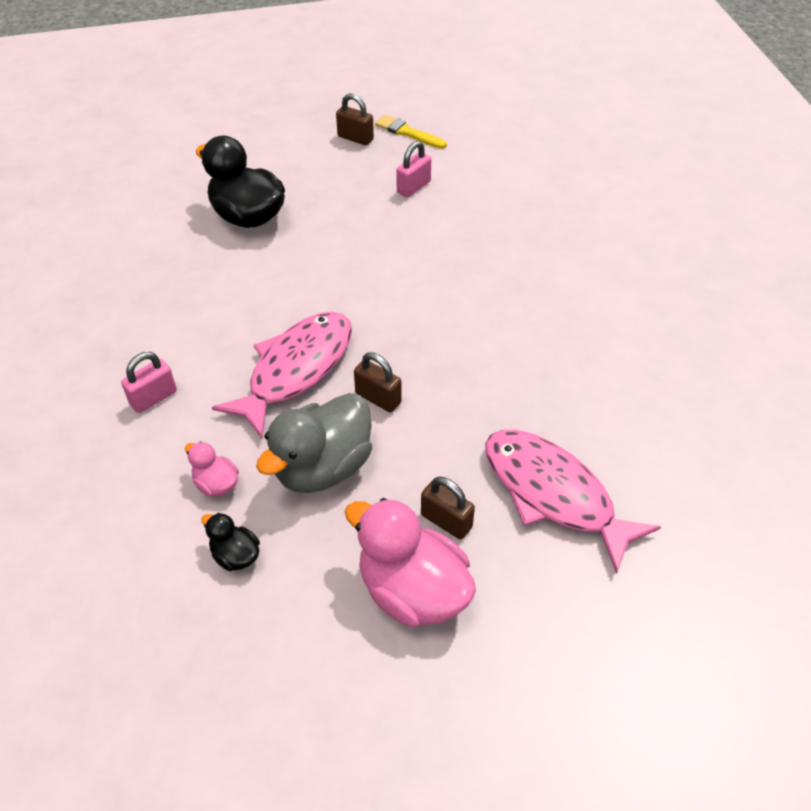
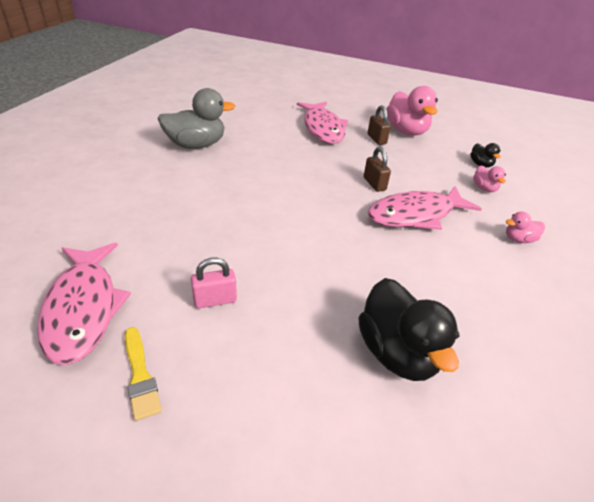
camera: 150 degrees left, 10 degrees down
(153, 398) = (518, 239): pink padlock -> pink duck
(322, 467) = (423, 173): grey duck -> grey duck (196, 145)
(355, 138) = (203, 404): brown padlock -> none
(493, 142) = (83, 309): none -> pink fish

